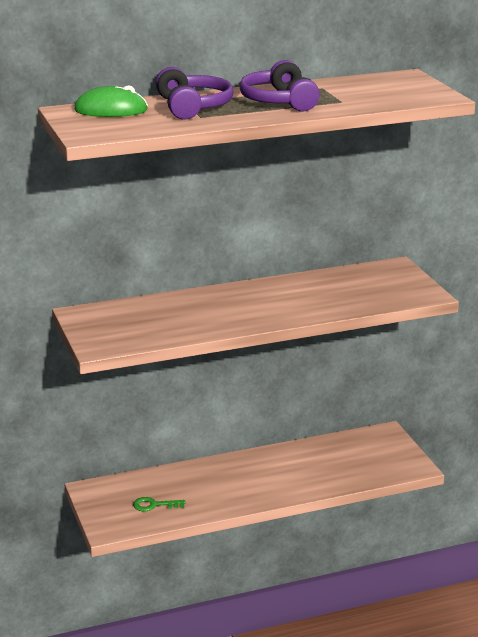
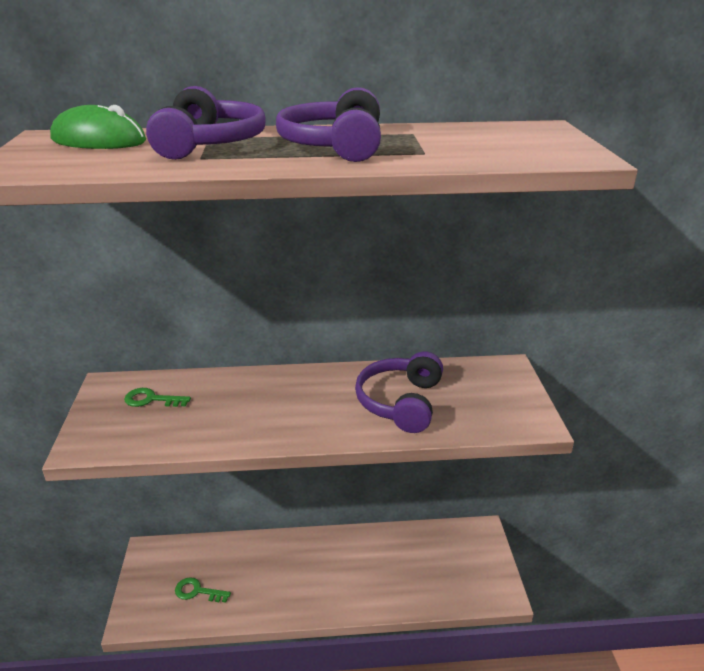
camera: 15 degrees right, 5 degrees up
(125, 317) = (151, 399): none -> green key
(323, 295) = (400, 402): none -> purple headphones

